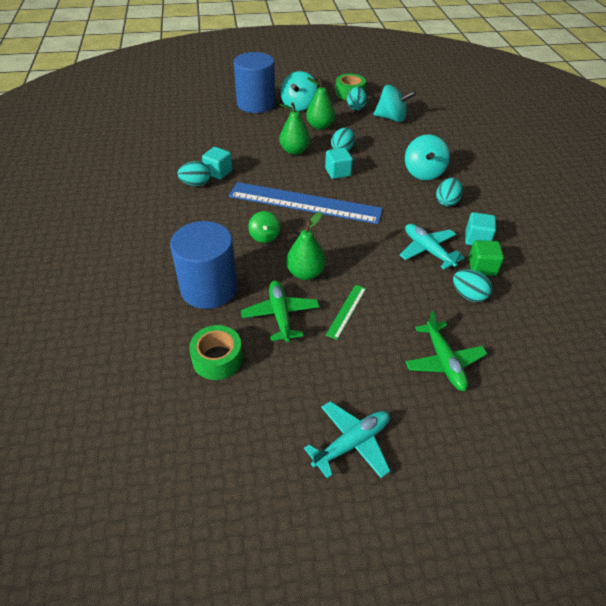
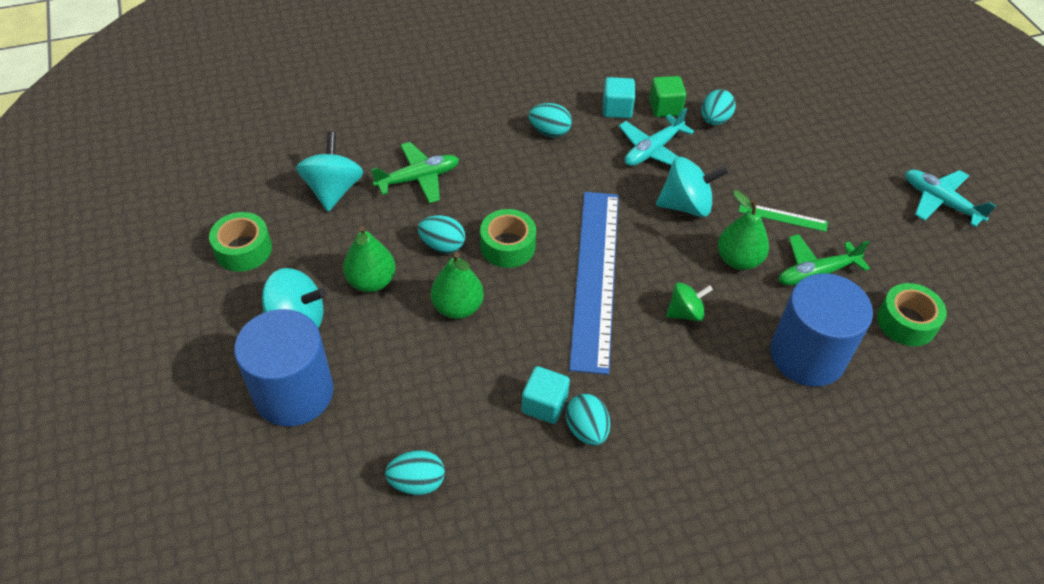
camera: 100 degrees left, 5 degrees up
(338, 172) = (508, 246): turquoise cube -> green tape
(356, 108) = (300, 237): turquoise egg -> turquoise egg (417, 482)
(423, 173) = (487, 153): turquoise spinning top -> turquoise spinning top (686, 205)
(444, 361) = (814, 141): green plane -> green plane (418, 178)

